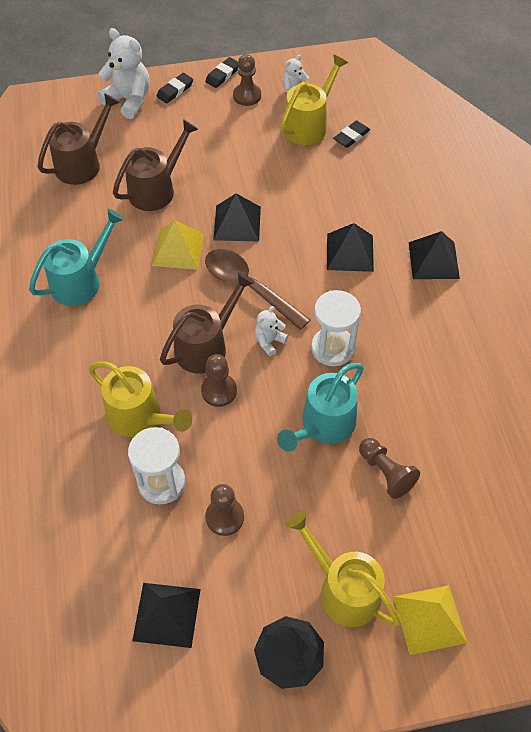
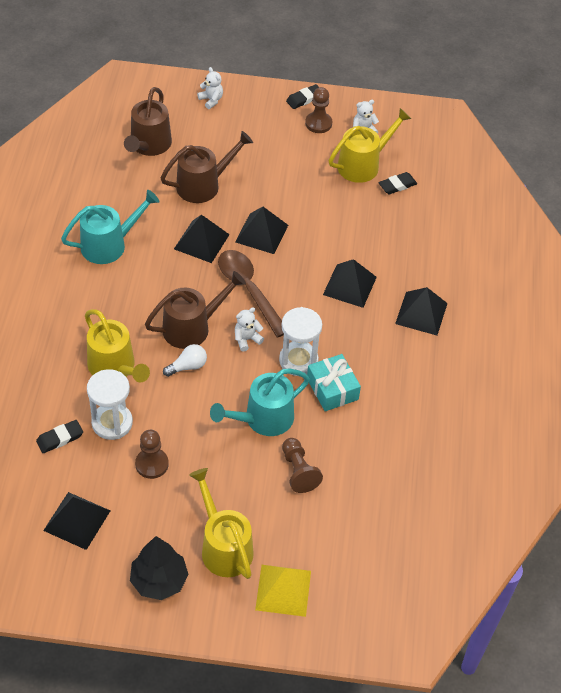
camera: 15 degrees right, 5 degrees down
(82, 163) = (149, 145): brown watering can -> brown watering can turned 135 degrees clockwise
(129, 100) = (211, 100): white teddy bear -> white teddy bear, size x0.53
(175, 90) = (256, 102): black eraser -> black eraser (60, 438)
(178, 249) = (201, 241): yellow pyramid -> black pyramid
(219, 391) = (188, 366): brown pawn -> white light bulb
(381, 369) = (332, 389): none -> turquoise gift

